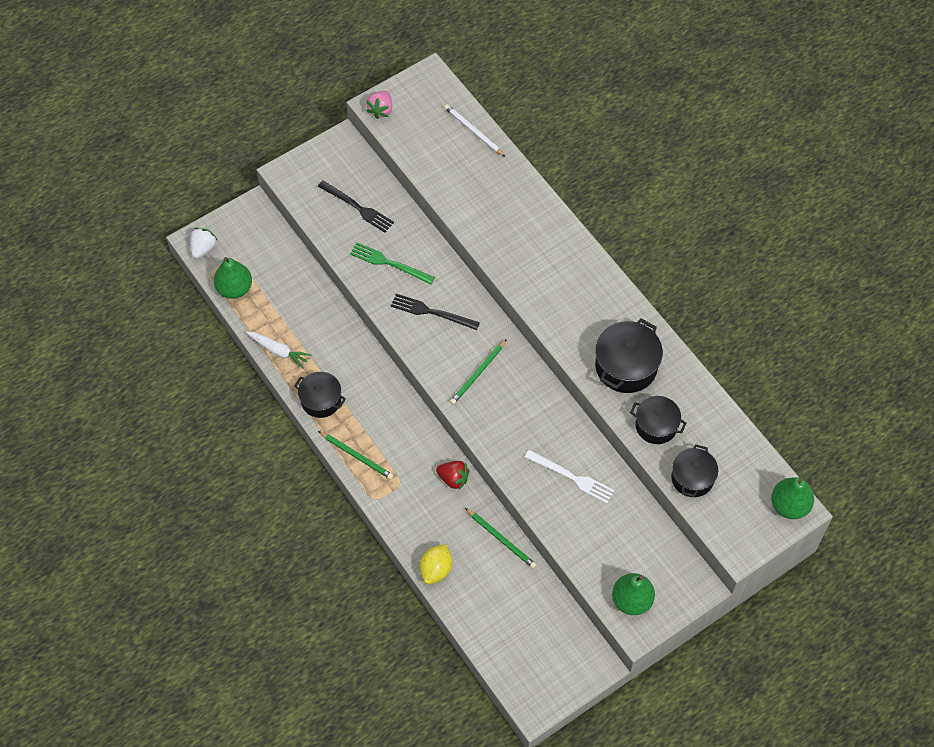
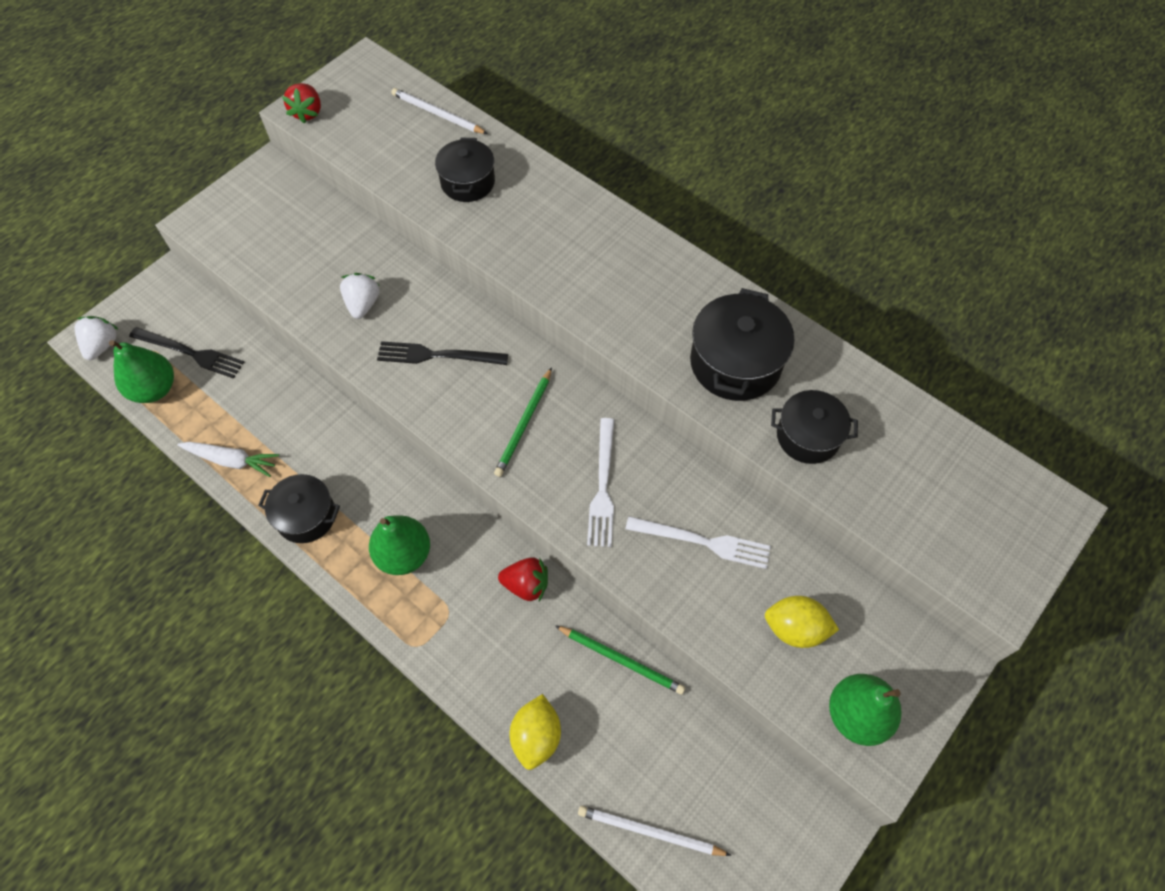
camera: 15 degrees left, 0 degrees up
(357, 207) = (304, 243): black fork -> black fork (190, 353)
(357, 456) = (375, 586): green pencil -> none
(381, 110) = (307, 113): pink strawberry -> red strawberry
(389, 263) = (363, 304): green fork -> white strawberry
(489, 639) = (649, 832): none -> white pencil
(518, 427) = (602, 486): none -> white fork
(612, 543) = (795, 629): none -> yellow lemon
(692, 478) = (888, 501): black pot -> black pot (467, 182)
(789, 505) = (1042, 507): green pear -> green pear (404, 554)

